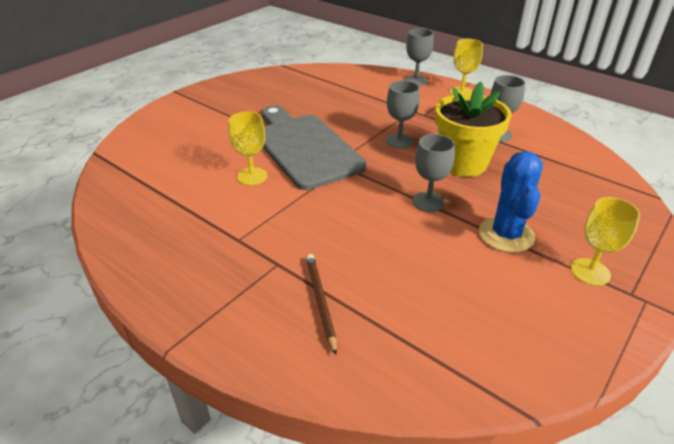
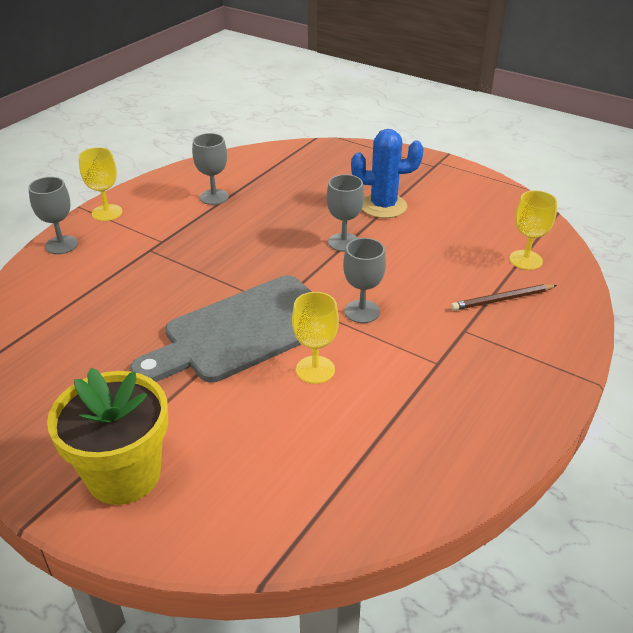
camera: 95 degrees left, 0 degrees up
(399, 141) = (226, 259): grey goblet -> grey goblet (362, 311)
(463, 163) = (272, 220): yellow flower pot -> yellow flower pot (124, 475)
(590, 272) = (417, 177): yellow goblet -> yellow goblet (525, 260)

